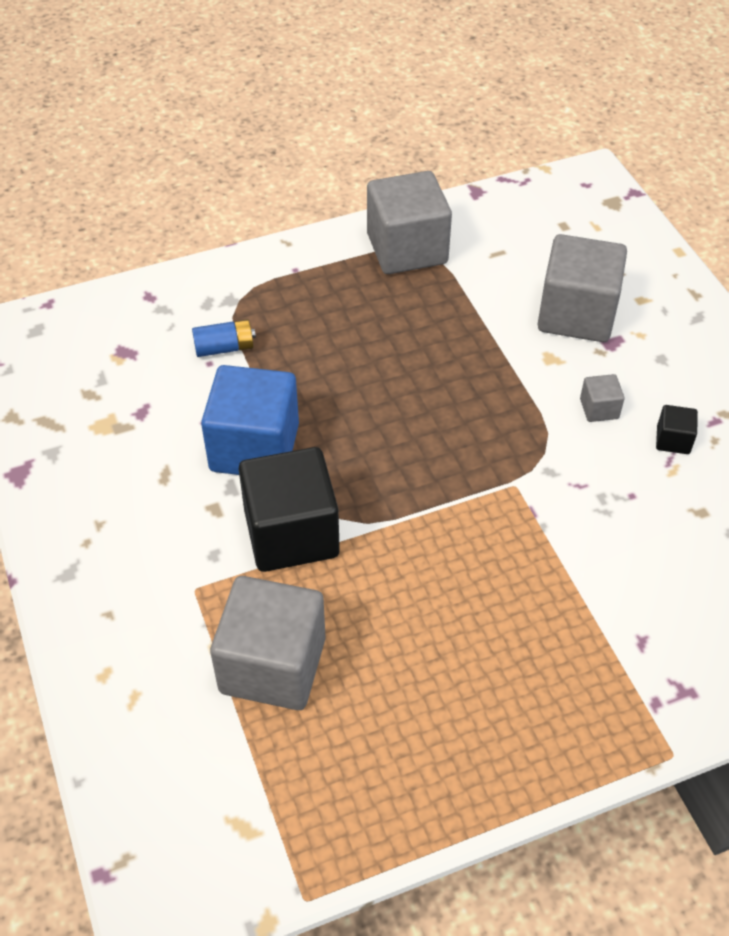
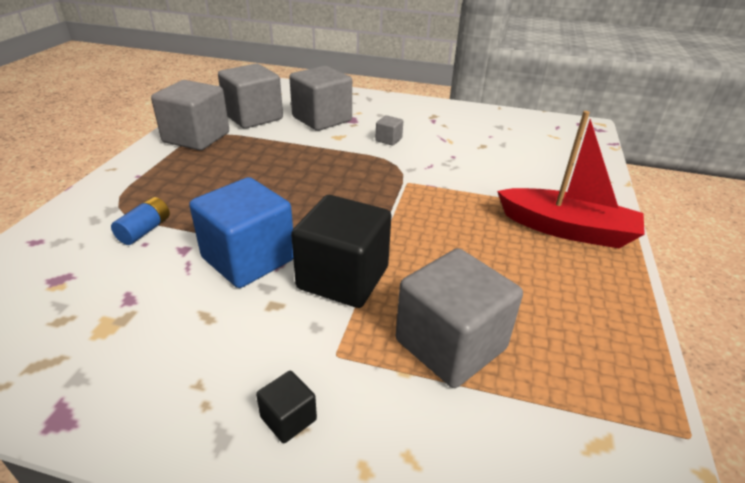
camera: 55 degrees left, 15 degrees down
(506, 254) = (253, 117): none -> grey cube
(569, 690) = (567, 229): none -> red boat
(673, 440) = (432, 133): black cube -> black cube (288, 418)

